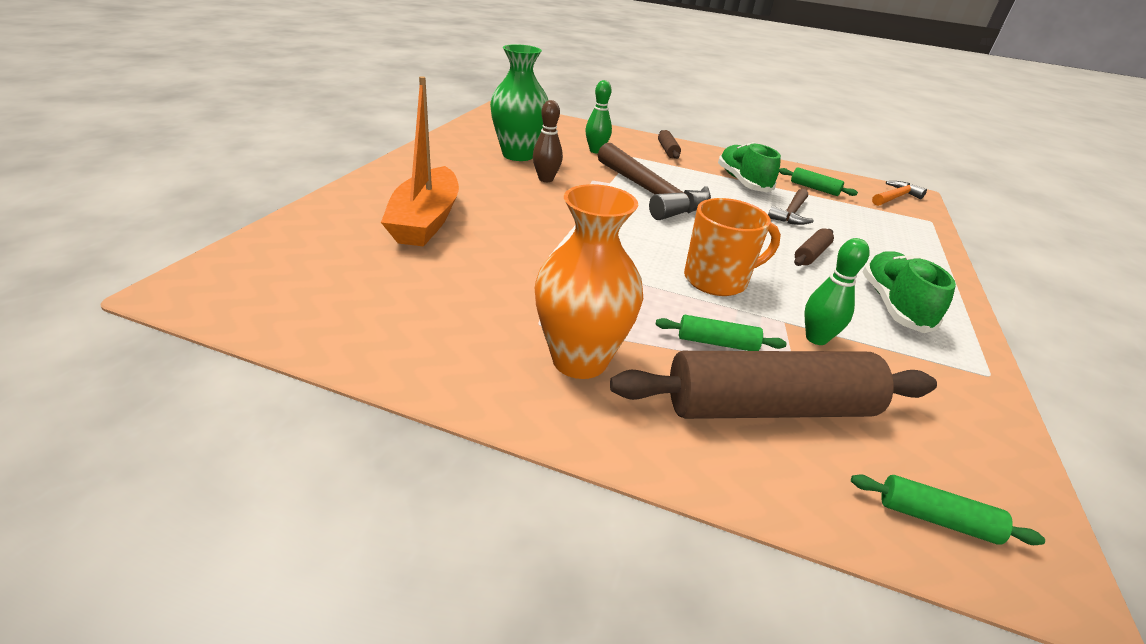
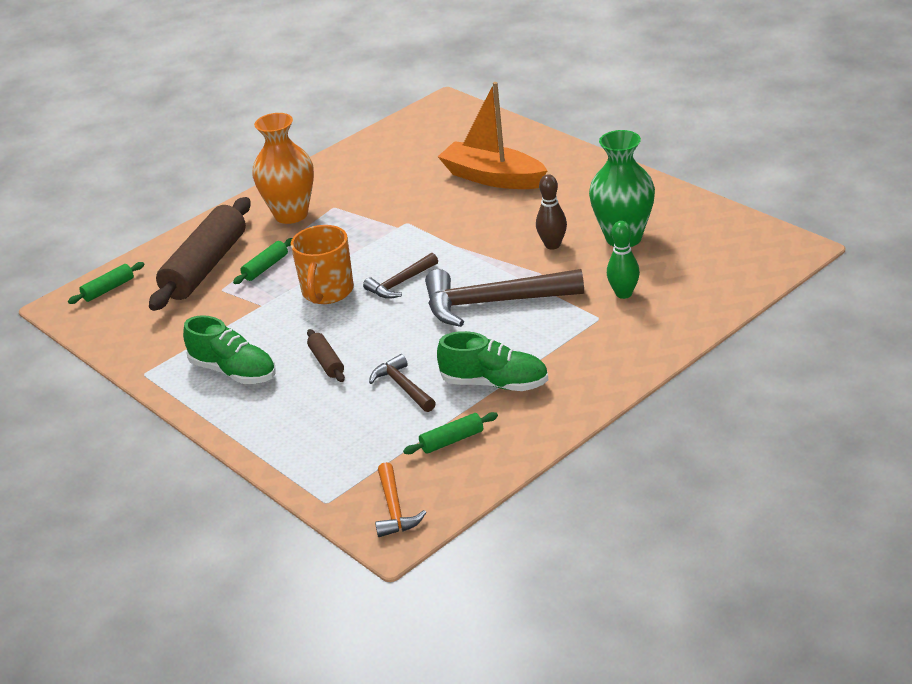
camera: 125 degrees right, 0 degrees up
(663, 240) = (400, 283): none -> brown hammer
(667, 150) = (612, 353): brown rolling pin -> none
(816, 338) = (235, 311): green bowling pin -> none

